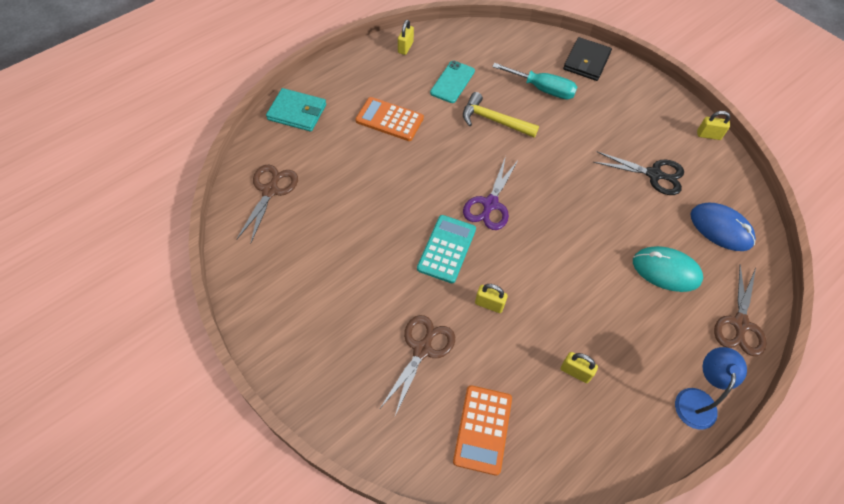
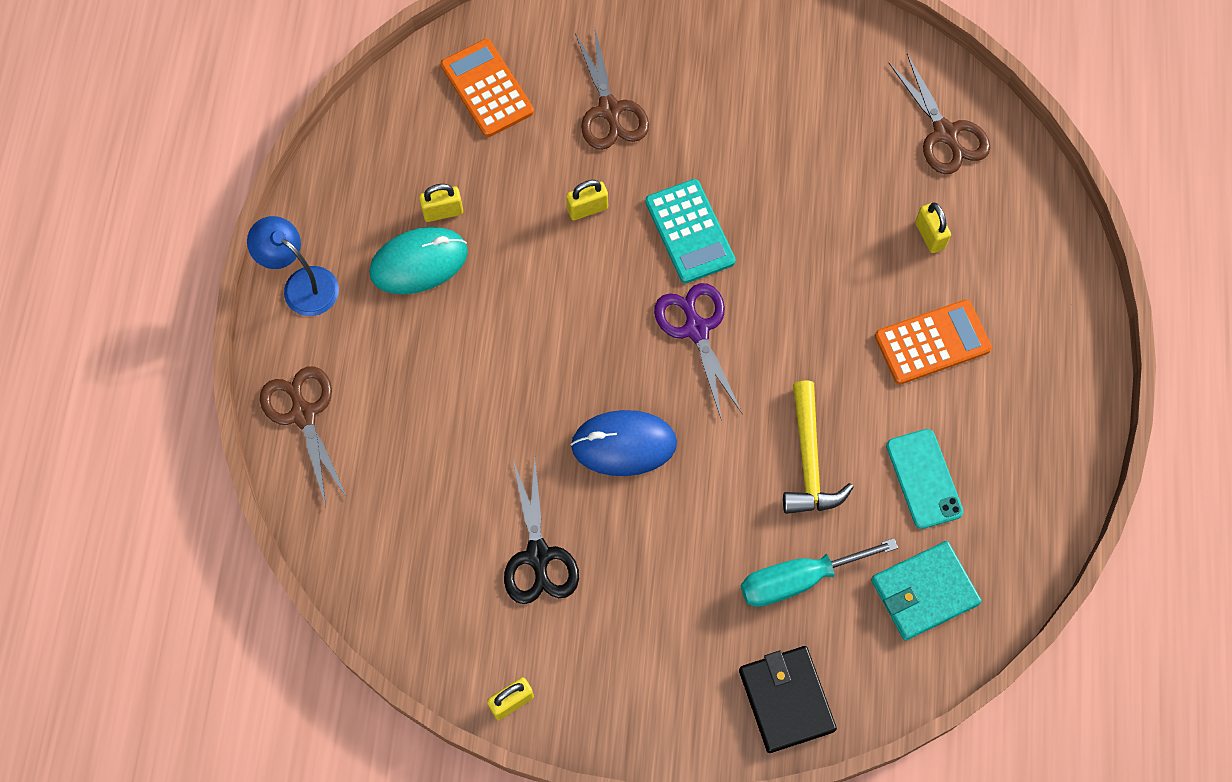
camera: 140 degrees right, 10 degrees up
(297, 112) = (1047, 252): turquoise wallet -> turquoise wallet (924, 592)
(405, 47) = (1048, 483): yellow padlock -> yellow padlock (929, 235)
(493, 120) = (809, 460): yellow hammer -> yellow hammer turned 105 degrees clockwise
(654, 174) = (538, 555): black scissors -> black scissors turned 75 degrees counterclockwise
(666, 270) = (428, 415): turquoise mouse -> turquoise mouse (419, 263)
(696, 399) = (302, 284): blue lamp -> blue lamp turned 150 degrees clockwise
(721, 228) = (400, 538): blue mouse -> blue mouse (624, 444)

